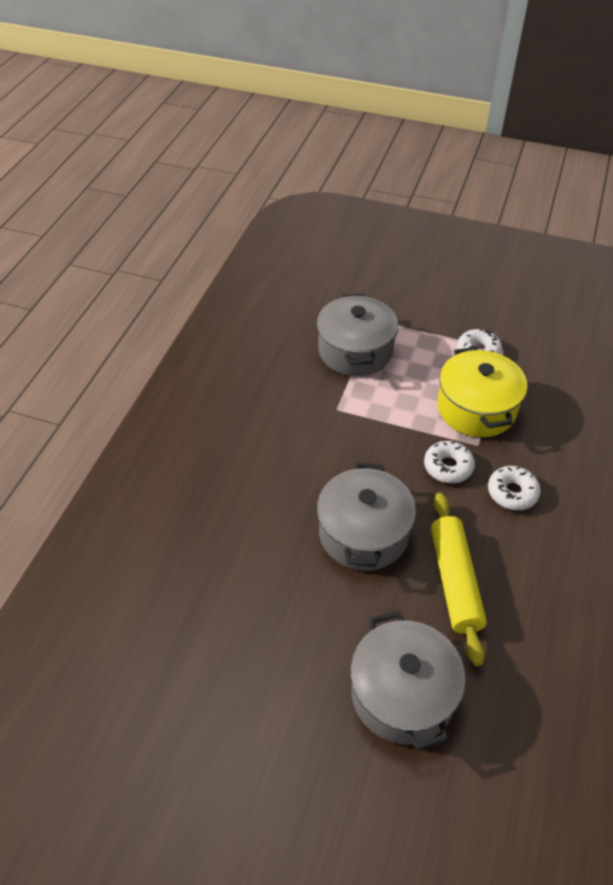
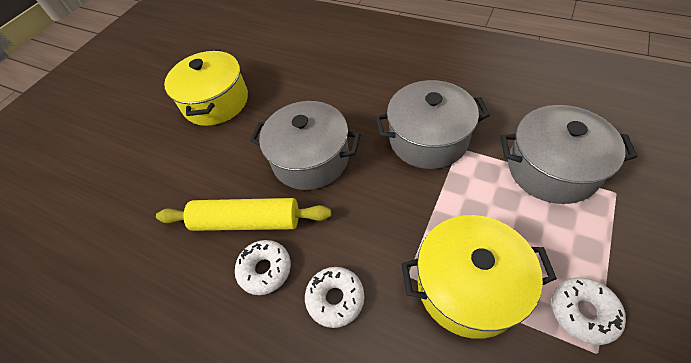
camera: 105 degrees right, 5 degrees up
(269, 673) = (216, 102): none -> yellow pot
(402, 694) = (170, 172): grey pot -> grey pot (428, 139)
(448, 467) = (377, 238): white donut -> white donut (265, 269)

